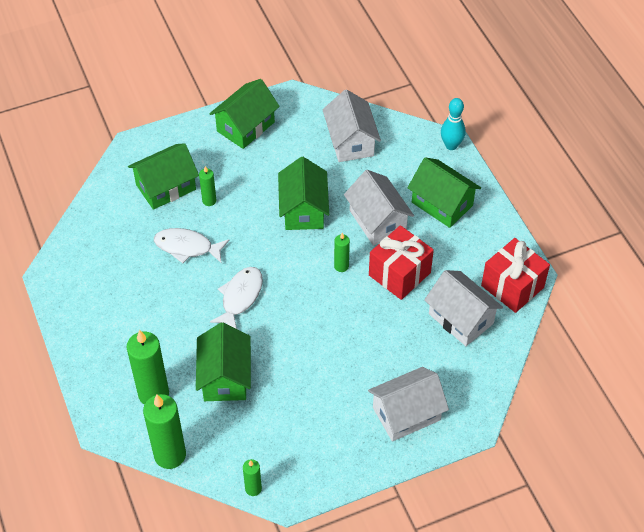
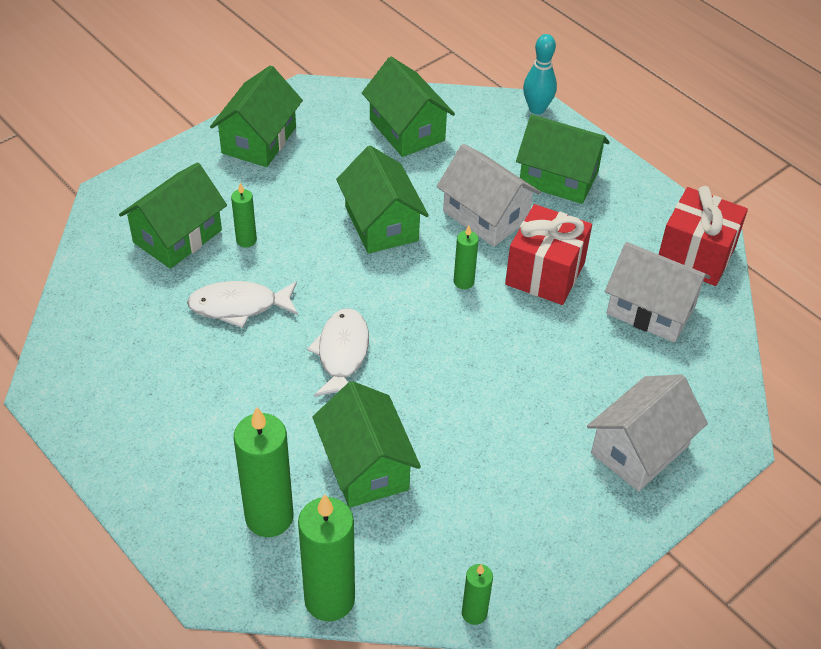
camera: 20 degrees left, 5 degrees down
(351, 141) = (407, 130): white house -> green house

